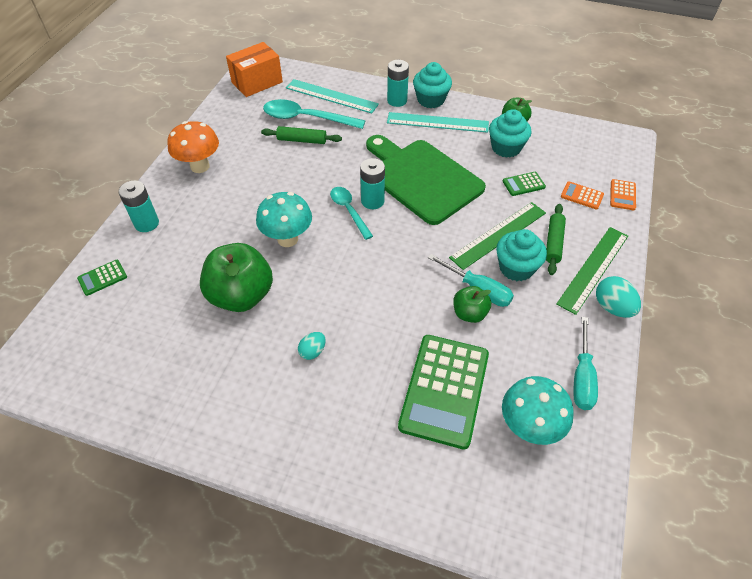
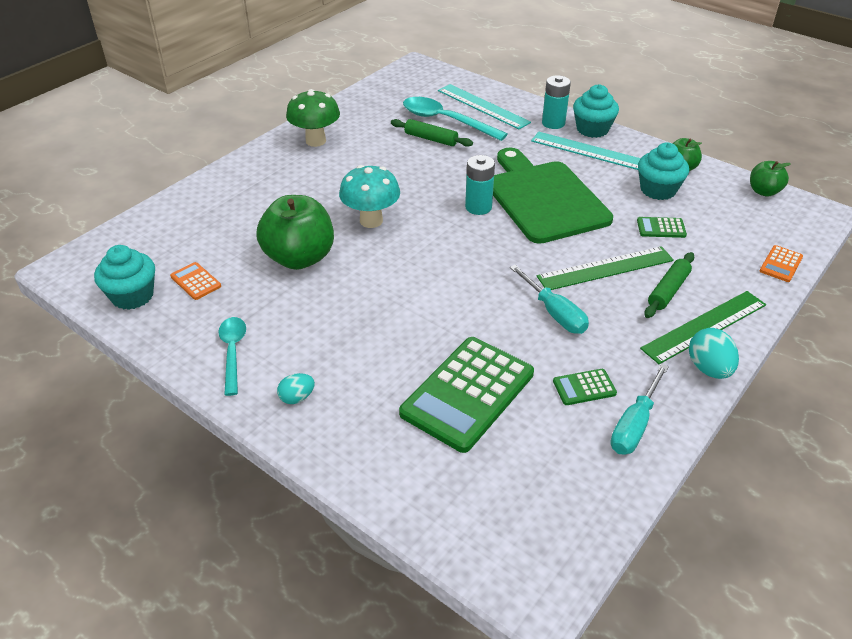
camera: 20 degrees right, 10 degrees down
(102, 278) = (177, 212): green calculator -> green calculator (584, 387)
(146, 223) = (240, 177): turquoise battery -> none
(200, 166) = (316, 141): orange mushroom -> green mushroom
(257, 82) = (410, 80): orange box -> none
(313, 351) = (346, 323): turquoise egg -> turquoise egg (297, 397)
(349, 210) = (448, 210): turquoise spoon -> turquoise spoon (233, 352)
(469, 313) = (533, 332): green apple -> green apple (763, 191)
(516, 268) = (610, 303): turquoise cupcake -> turquoise cupcake (132, 296)
(529, 427) = (546, 453): turquoise mushroom -> none
(582, 196) = (727, 254): orange calculator -> orange calculator (195, 281)

